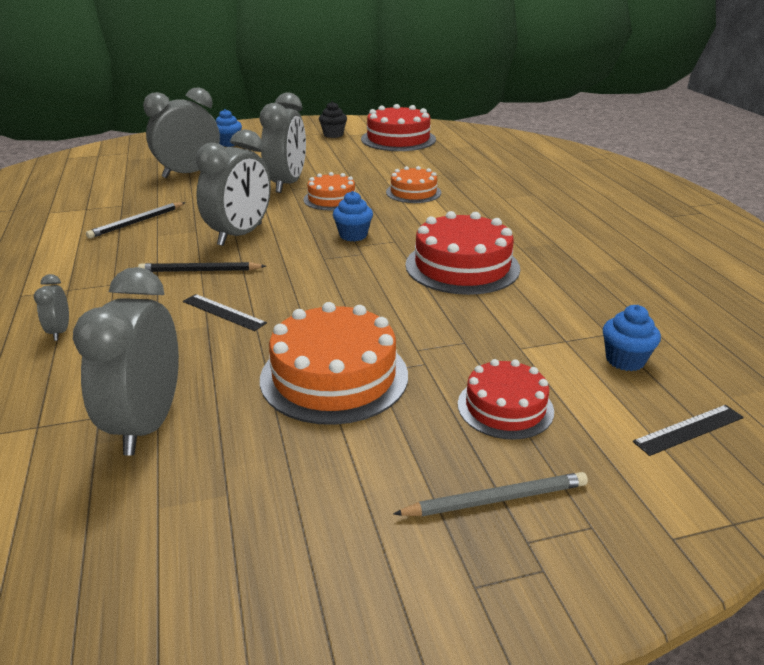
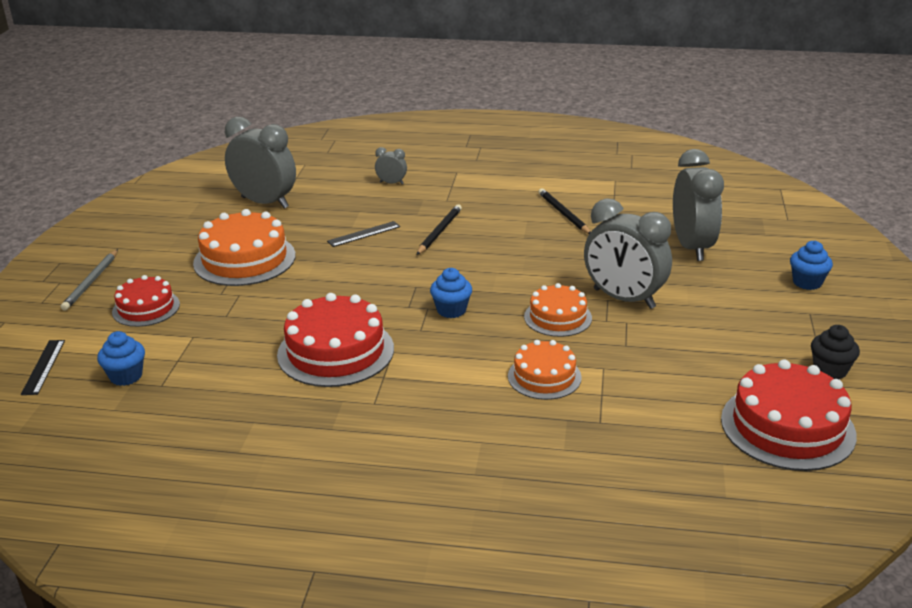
camera: 115 degrees right, 0 degrees up
(240, 235) = (498, 255): grey clock -> none

